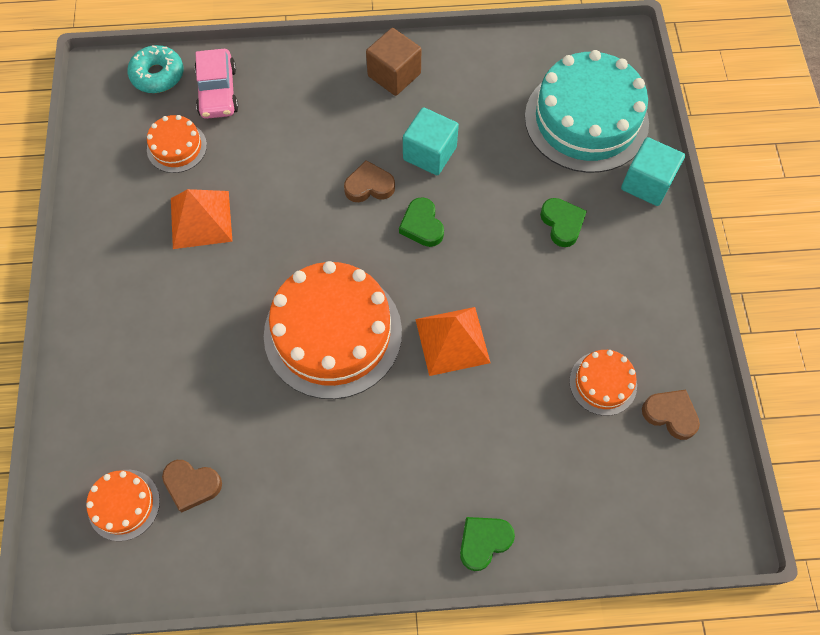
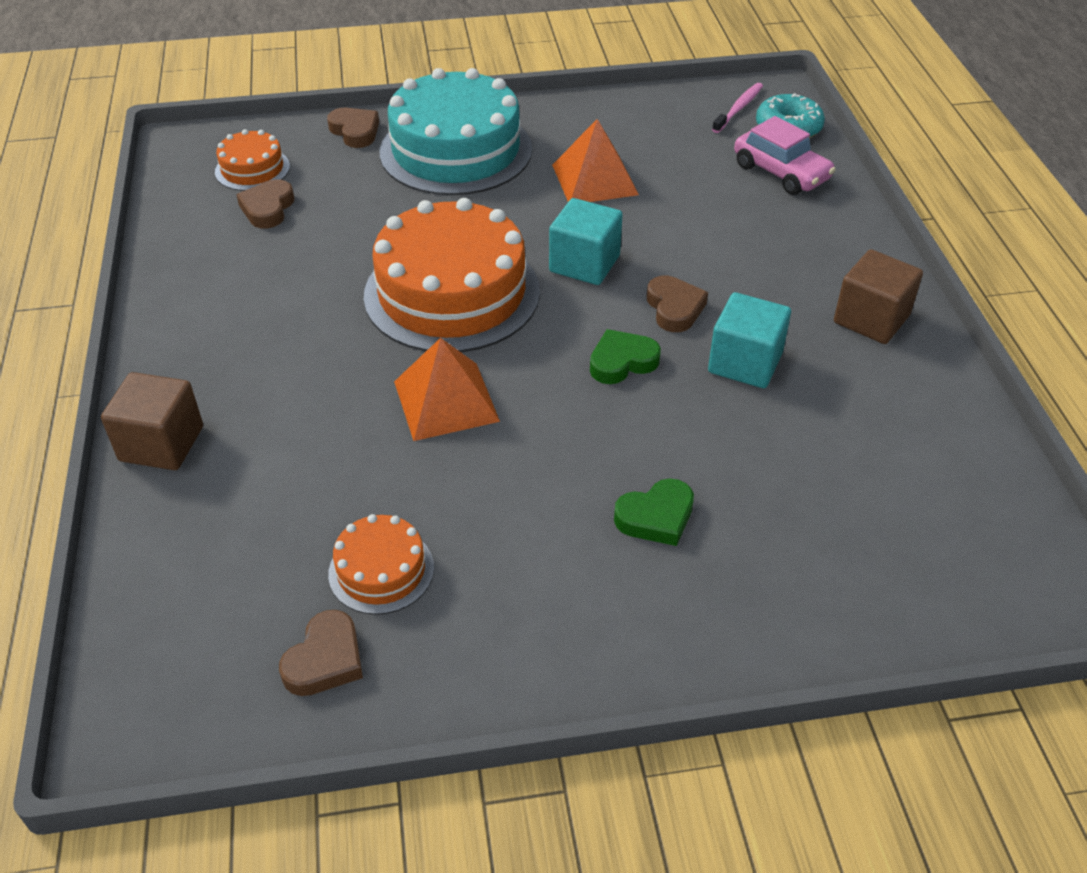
camera: 85 degrees right, 20 degrees down
(80, 411) = (355, 131): none -> brown heart
(121, 103) = (738, 108): none -> pink toothbrush
(177, 147) = (690, 152): orange cake -> none
(218, 92) = (781, 172): pink car -> pink car turned 120 degrees counterclockwise
(483, 542) = (161, 444): green heart -> brown cube
(586, 120) = (871, 547): turquoise cake -> turquoise cake (456, 150)
(647, 183) = (763, 635): turquoise cube -> turquoise cube (584, 264)

